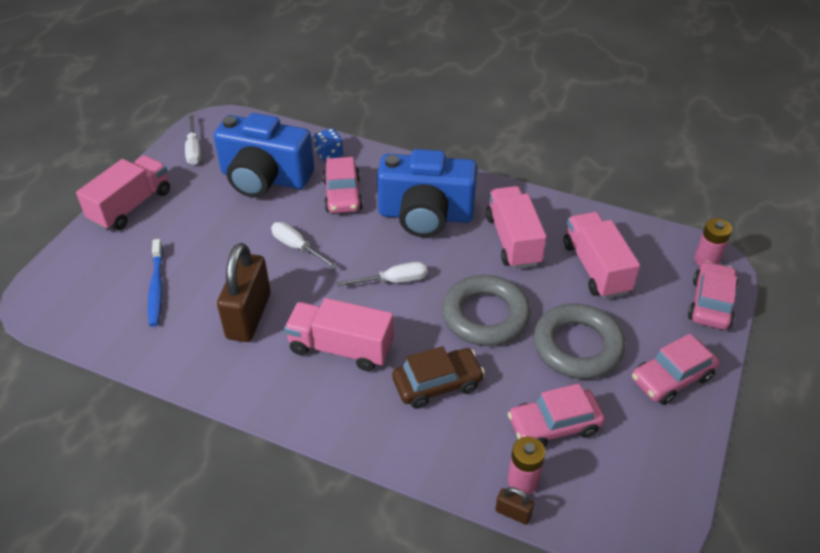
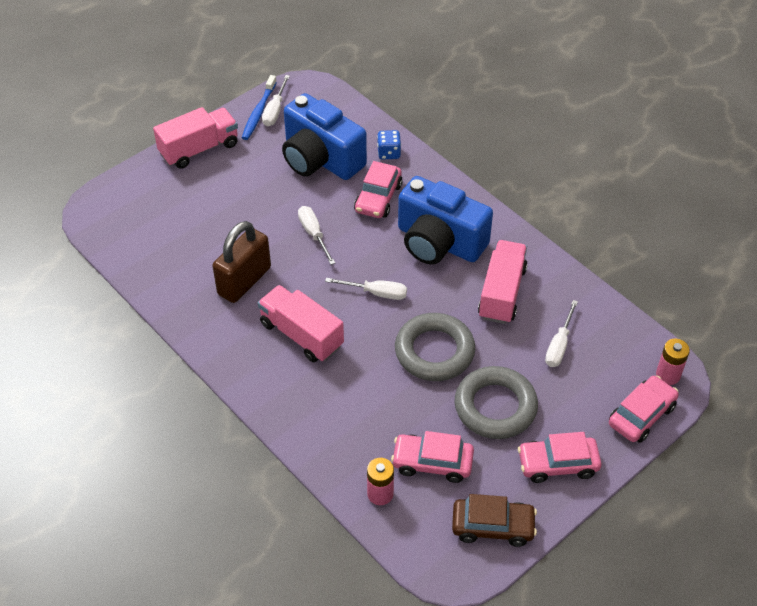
camera: 25 degrees right, 5 degrees up
(156, 287) = (186, 230): blue toothbrush -> blue toothbrush (259, 112)
(437, 384) = (360, 393): brown car -> brown car (493, 526)
(513, 513) = (357, 514): brown padlock -> none
(596, 268) = (559, 345): pink truck -> white screwdriver

